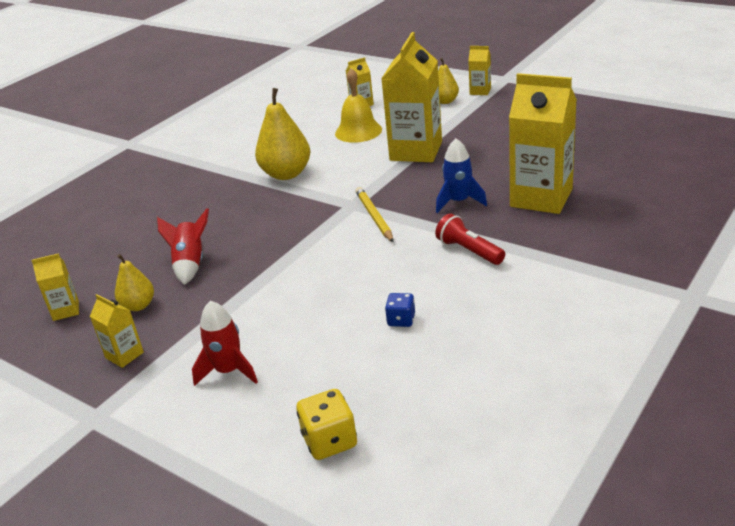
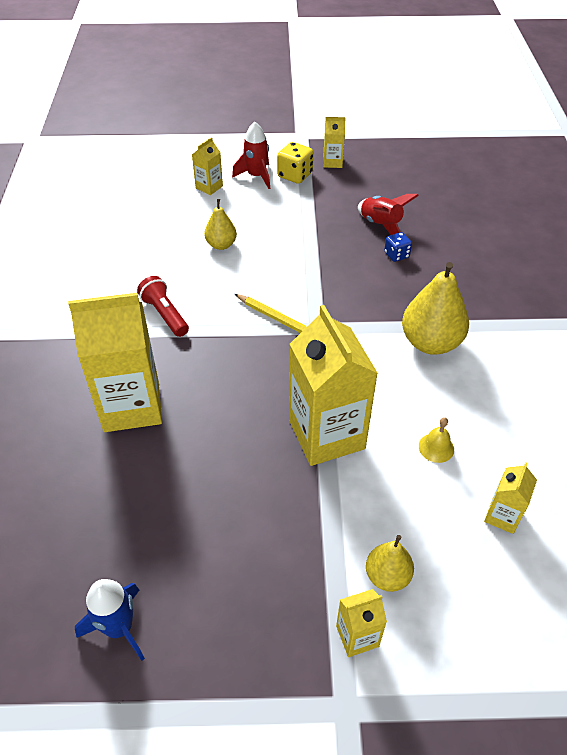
camera: 140 degrees right, 15 degrees up
(66, 310) = (414, 169): yellow carton -> yellow carton (209, 187)
(138, 305) = (371, 187): yellow pear -> yellow pear (221, 245)
(329, 441) = (160, 168): yellow dice -> yellow dice (295, 175)
(358, 131) = (436, 447): yellow bell -> yellow bell, size x0.52
(401, 320) = (175, 240): blue dice -> blue dice (396, 255)
(459, 201) = (214, 369): blue rocket -> blue rocket (119, 627)
(469, 251) = (165, 314): red flashlight -> red flashlight turned 135 degrees counterclockwise

